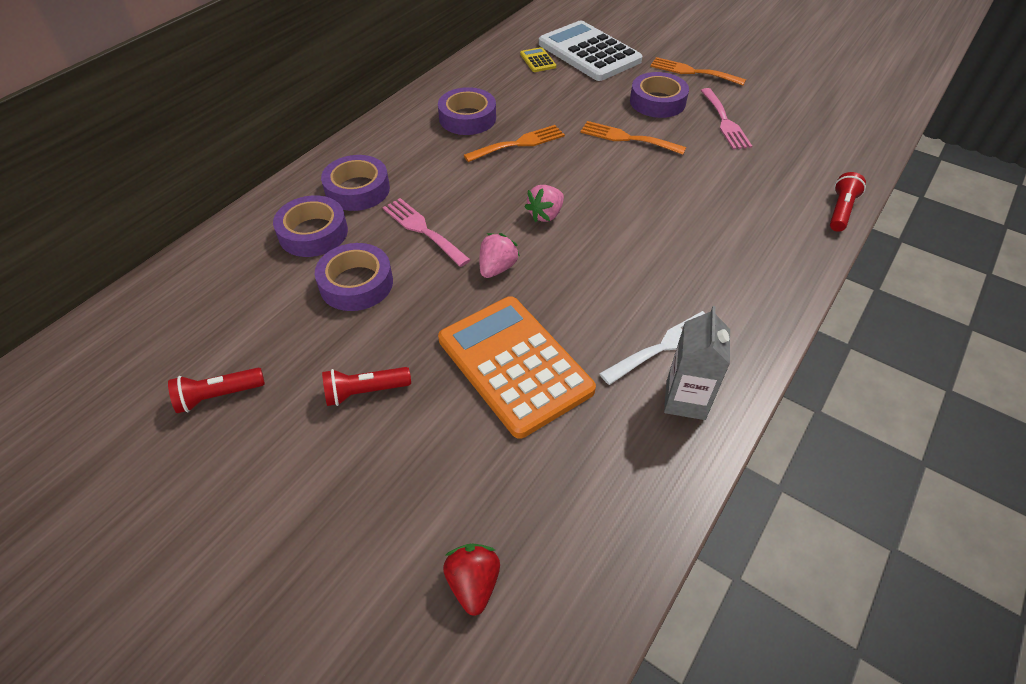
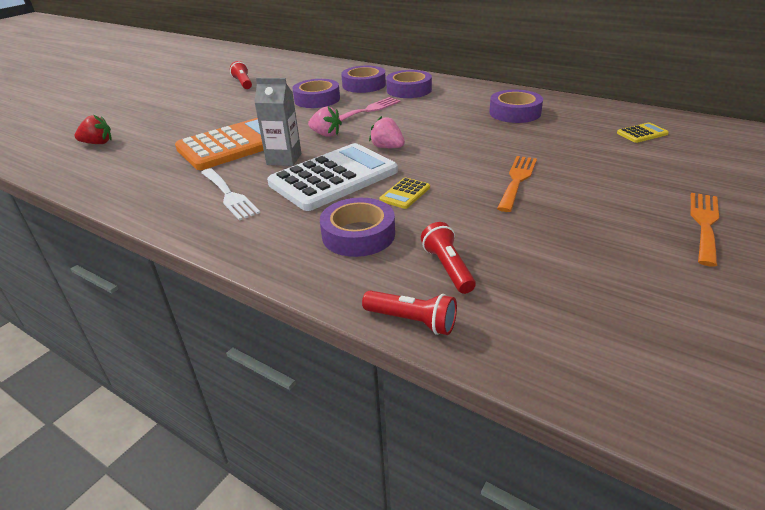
camera: 90 degrees right, 15 degrees down
(365, 392) = (231, 110): red flashlight -> red flashlight (447, 268)
(519, 143) = (485, 133): orange fork -> none
(589, 52) = (688, 158): white calculator -> white calculator (334, 178)
(655, 206) = (405, 194): none -> yellow calculator
(657, 102) = (605, 198): purple tape -> purple tape (358, 235)
(685, 400) = (174, 202): grey carton -> grey carton (284, 159)
(725, 122) = (587, 243): pink fork -> none

